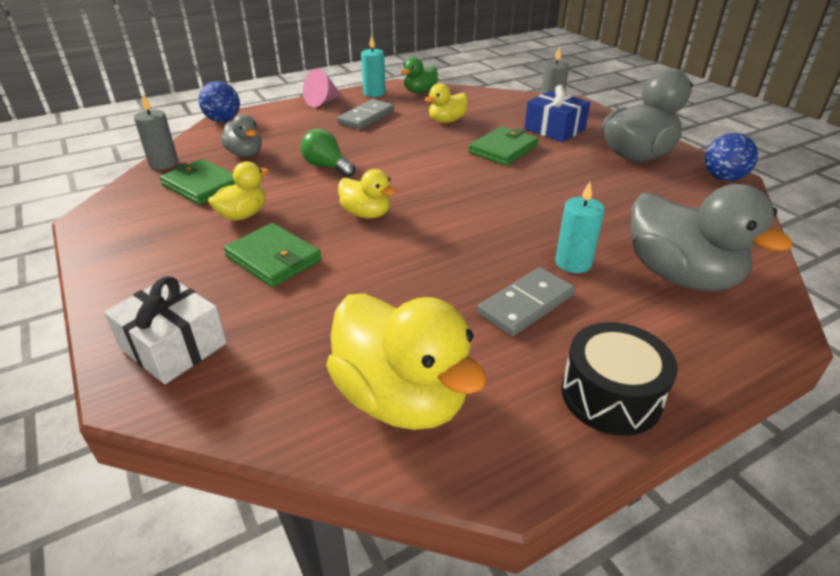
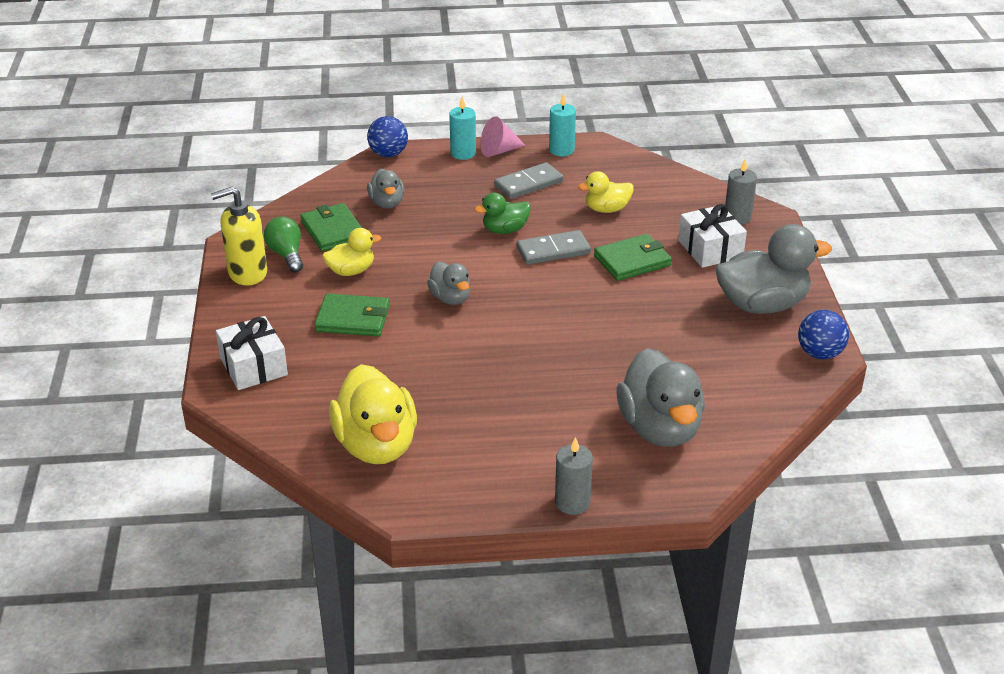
camera: 25 degrees right, 0 degrees up
(119, 244) = (247, 273): none -> yellow soap dispenser
(163, 163) = (312, 196): grey candle -> grey candle (572, 502)
(273, 258) = (353, 319): green wallet -> green wallet turned 60 degrees counterclockwise
(327, 167) = (450, 238): green light bulb -> green light bulb (286, 255)
(366, 214) = (450, 298): yellow duck -> grey duck
(420, 91) = (612, 159): green duck -> green duck (505, 230)
(526, 304) = (513, 412): grey domino -> grey domino (553, 250)
(554, 129) = (710, 249): blue gift -> white gift
(573, 263) = (583, 391): turquoise candle -> turquoise candle (463, 153)
(610, 395) = (513, 488): black drum -> none

